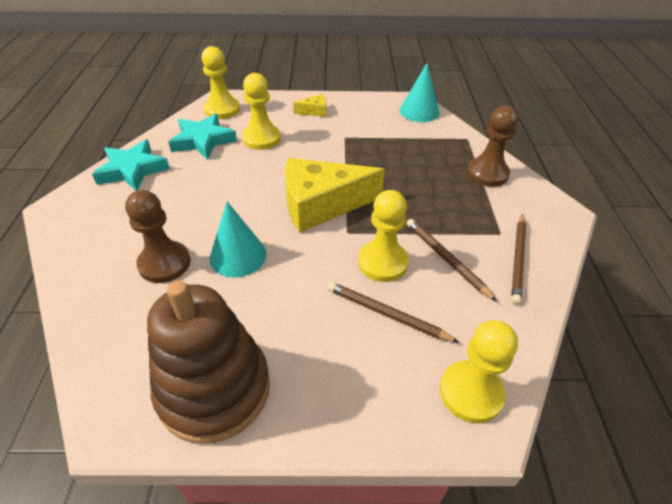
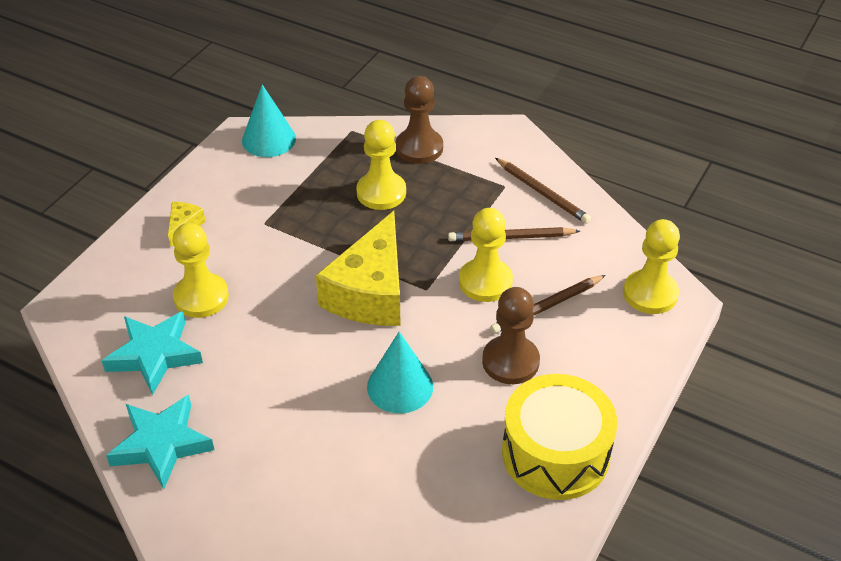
camera: 60 degrees left, 0 degrees up
(164, 263) = (368, 452): brown pawn -> brown pawn (510, 361)
(214, 389) = (555, 453): brown stacking toy -> yellow drum
(222, 109) = (93, 313): yellow pawn -> yellow pawn (381, 192)

